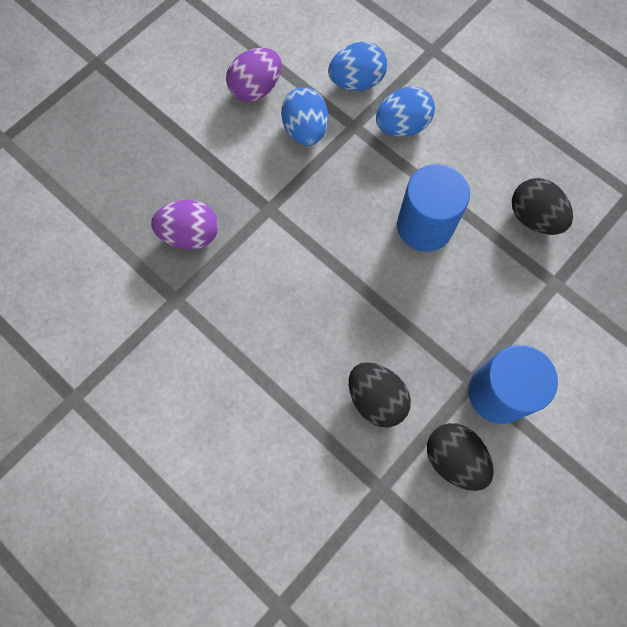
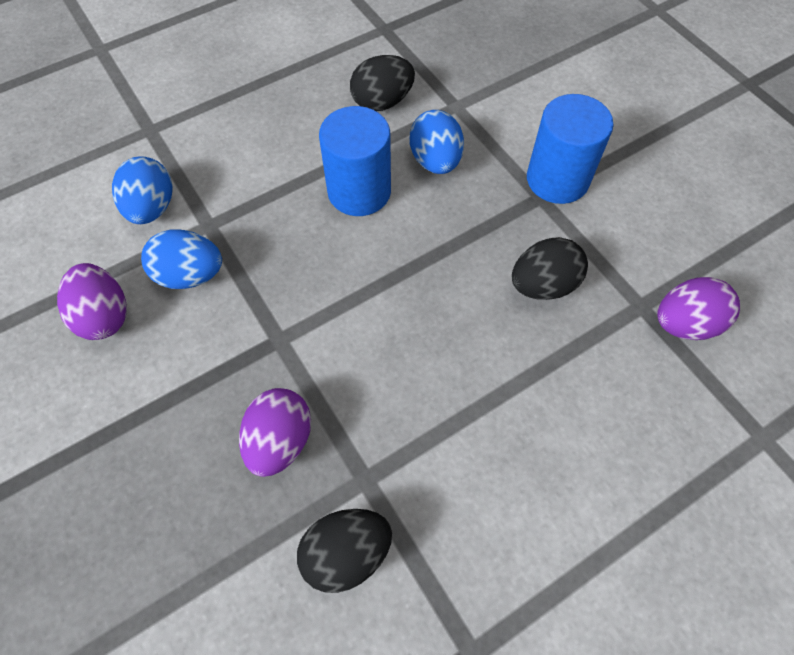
camera: 75 degrees left, 10 degrees down
(373, 530) = (685, 323): none -> purple egg
(402, 126) = (230, 180): blue egg -> blue egg (435, 161)
(454, 458) = (618, 233): black egg -> black egg (346, 553)

